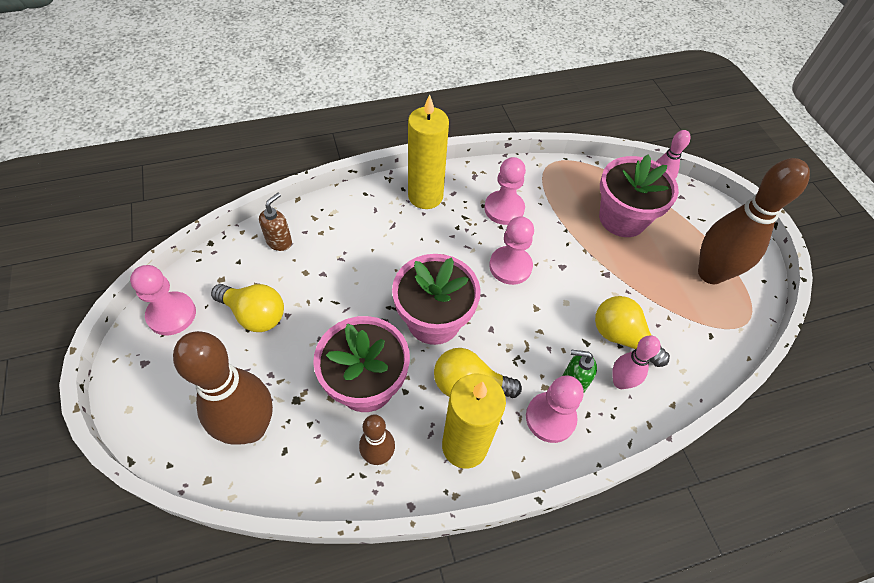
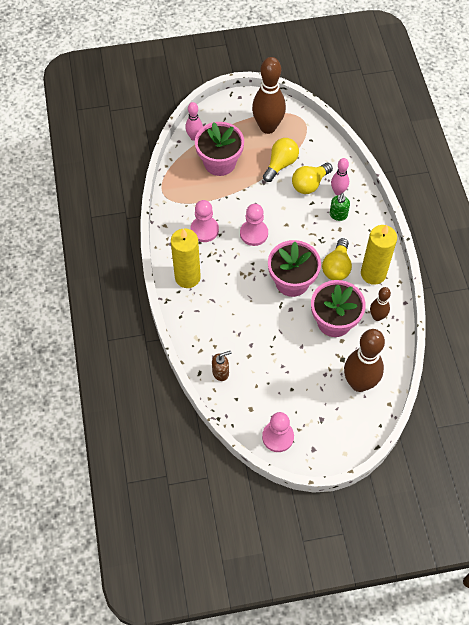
camera: 80 degrees left, 5 degrees up
(254, 315) = (281, 385): yellow light bulb -> yellow light bulb (280, 164)
(279, 241) = (221, 372): brown soap dispenser -> brown soap dispenser turned 120 degrees clockwise
(550, 418) = (358, 230): pink pawn -> none

